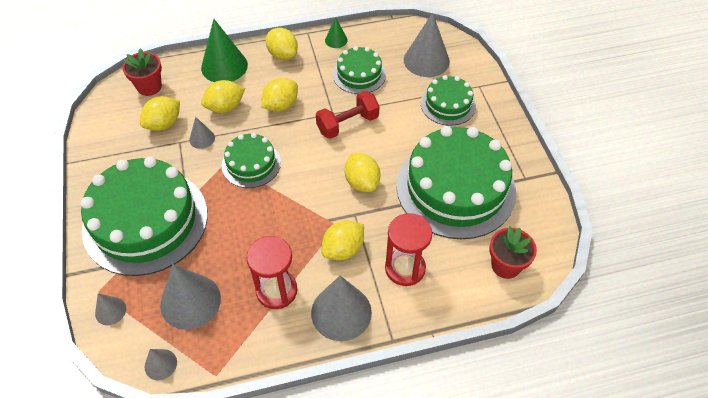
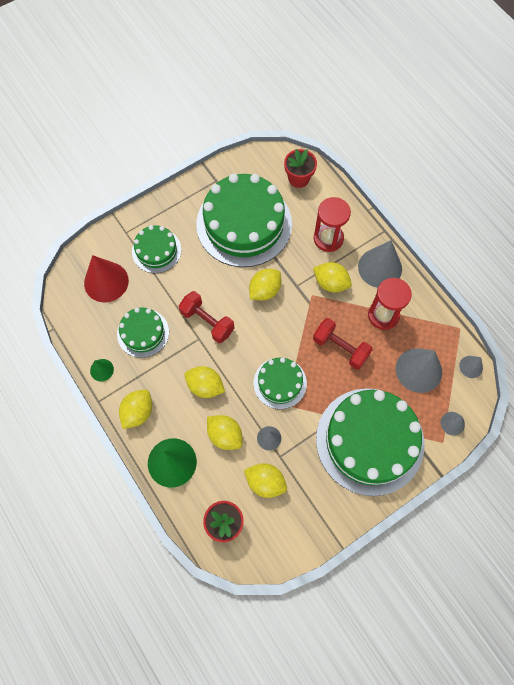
camera: 110 degrees left, 15 degrees up
(259, 231) = (340, 348): none -> red dumbbell
(426, 60) = (106, 281): grey cone -> red cone

